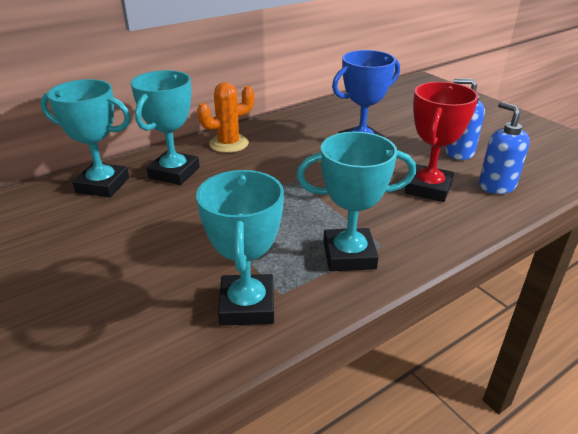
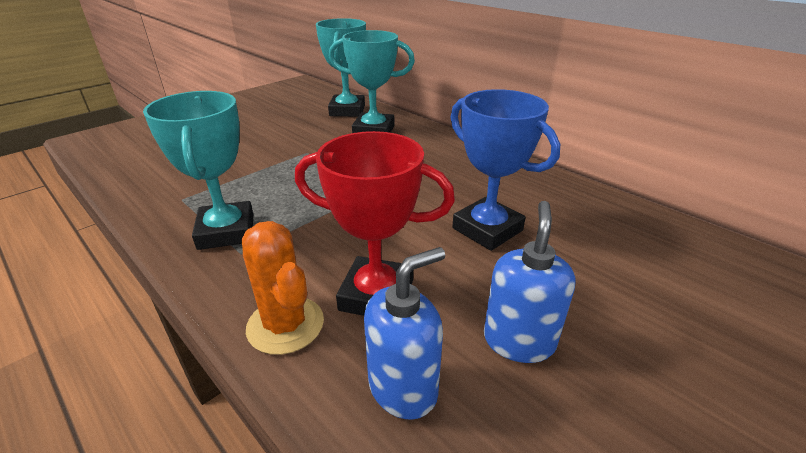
camera: 80 degrees right, 0 degrees up
(229, 144) = (442, 146): orange cactus -> orange cactus (285, 325)
(247, 305) = (171, 185): turquoise trophy -> none

